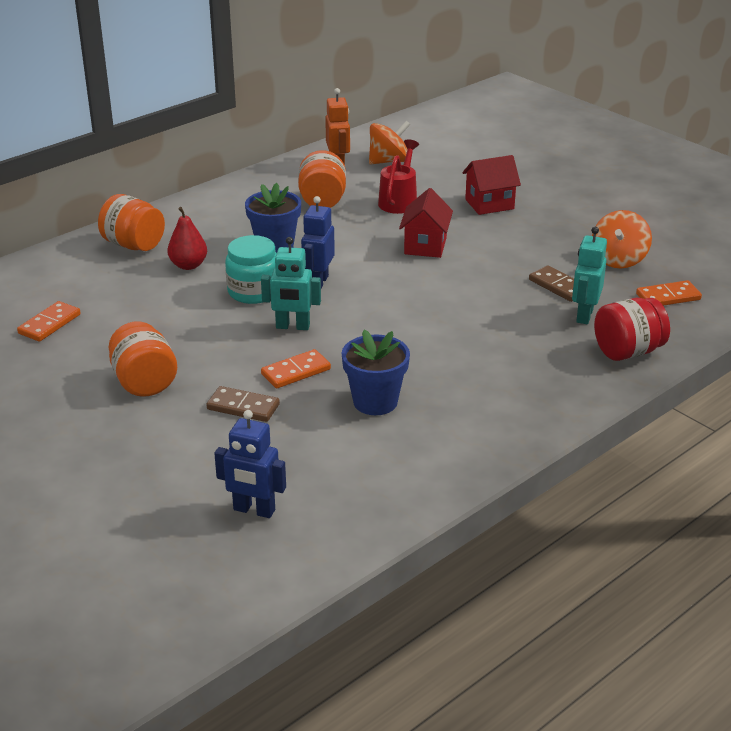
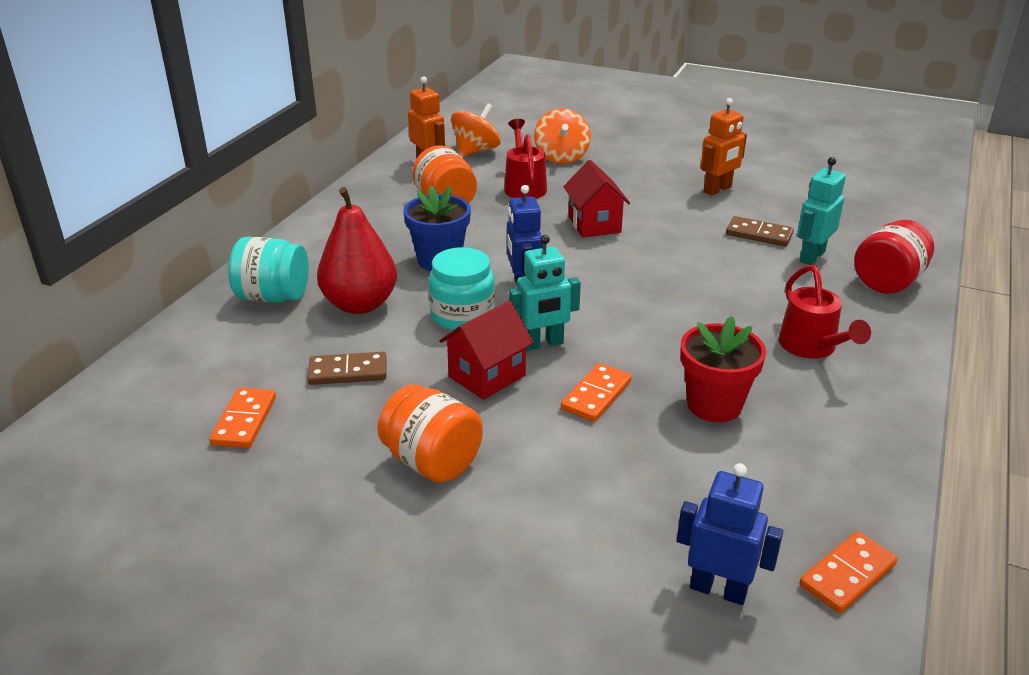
camera: 25 degrees left, 0 degrees up
(134, 245) = (273, 297): orange jar -> turquoise jar
(188, 265) = (360, 304): red pear -> red pear, size x1.60
(243, 407) = (578, 457): brown domino -> brown domino (348, 372)
(254, 510) = (718, 589): blue robot -> blue robot turned 150 degrees counterclockwise
(375, 402) = (714, 405): blue flower pot -> red flower pot
(489, 204) = (613, 171): red house -> red house (487, 376)
(498, 383) = (811, 347): none -> red watering can
(566, 240) = (717, 190): none -> orange robot
(584, 315) = (812, 256): turquoise robot -> turquoise robot turned 45 degrees clockwise
(618, 259) = (782, 197): orange spinning top -> orange spinning top (561, 157)
(668, 297) = (862, 221): orange domino -> orange domino (847, 575)

